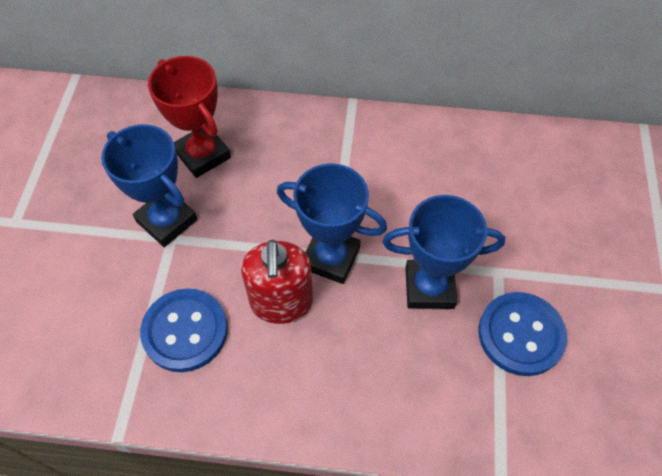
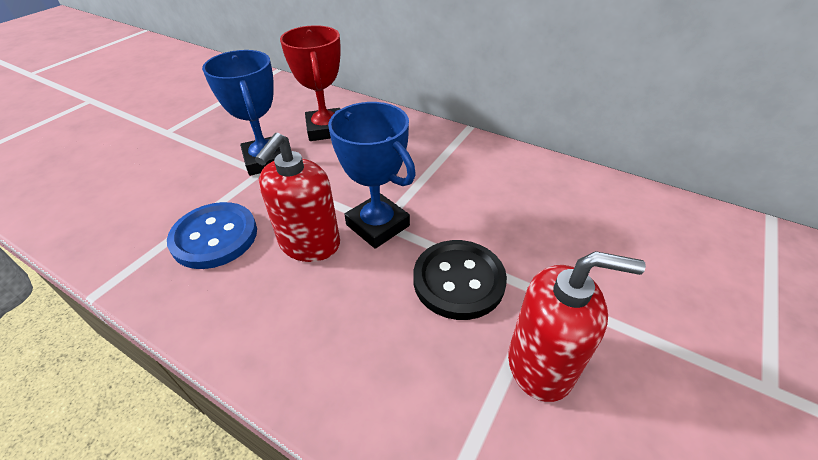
camera: 25 degrees right, 15 degrees down
(429, 287) = (458, 280): blue trophy -> black button
(520, 335) = (541, 364): blue button -> red soap dispenser

